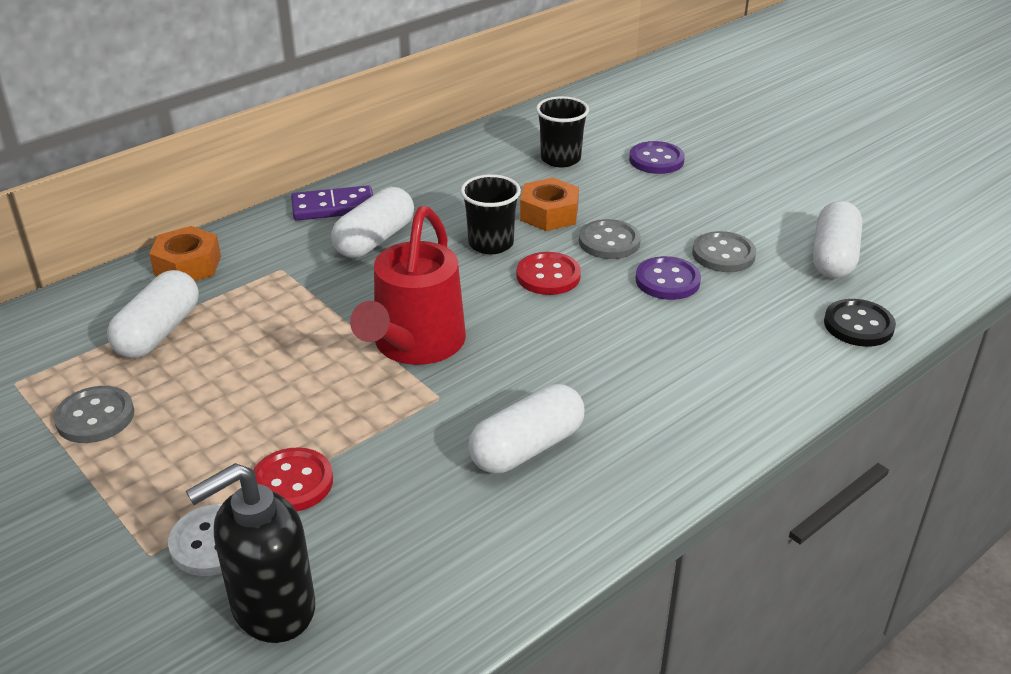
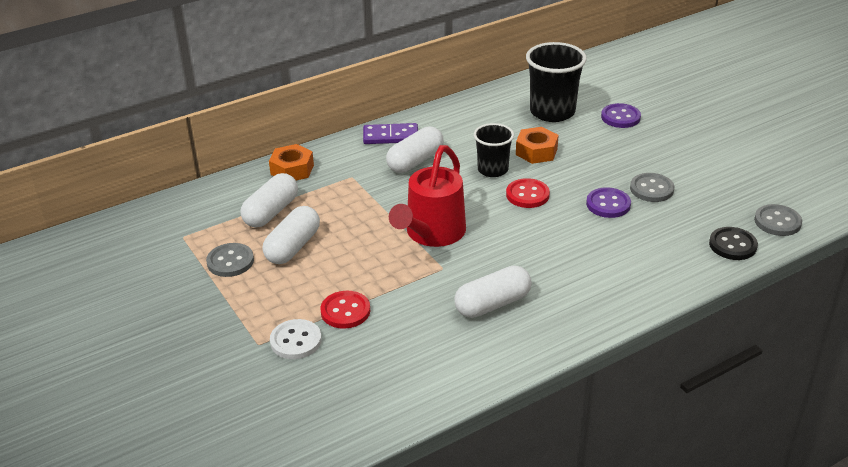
camera: 10 degrees right, 0 degrees up
(272, 608) = (326, 380): black soap dispenser -> none
(560, 159) = (552, 112): black cup -> black cup, size x1.59
(609, 242) = (574, 174): grey button -> grey button (777, 222)
(833, 257) = (729, 197): white capsule -> white capsule (293, 247)

